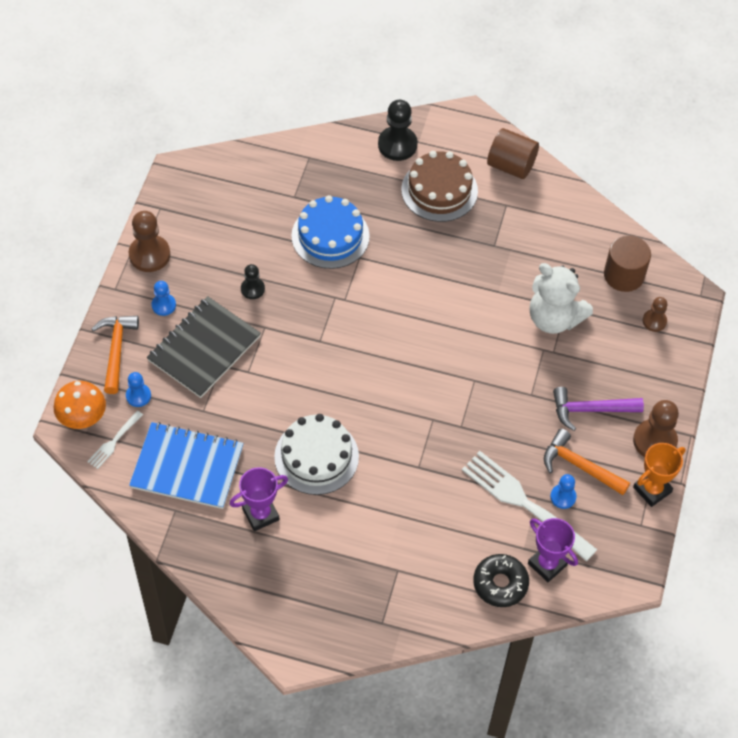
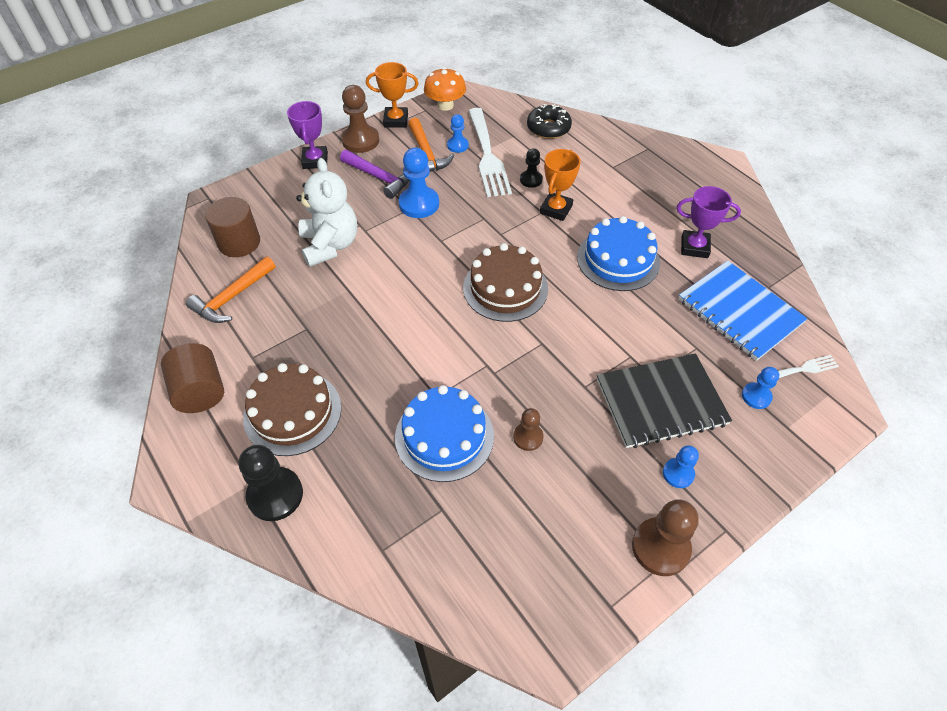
camera: 140 degrees left, 5 degrees down
(82, 417) = (826, 409): orange mushroom -> orange mushroom (445, 105)
(116, 350) = (758, 456): orange hammer -> orange hammer (232, 297)
(252, 289) = (569, 431): black pawn -> black pawn (531, 180)
(316, 456) = (618, 259): white cake -> blue cake
(384, 369) = (505, 288): none -> brown cake
(408, 478) = (556, 209): none -> orange trophy
(528, 404) = (419, 204): none -> blue pawn
(547, 564) = (507, 122): purple trophy -> purple trophy (315, 160)
(654, 321) = (263, 201): brown pawn -> brown pawn (528, 437)

